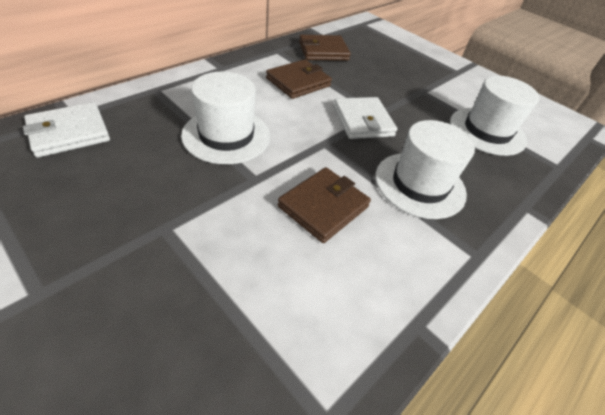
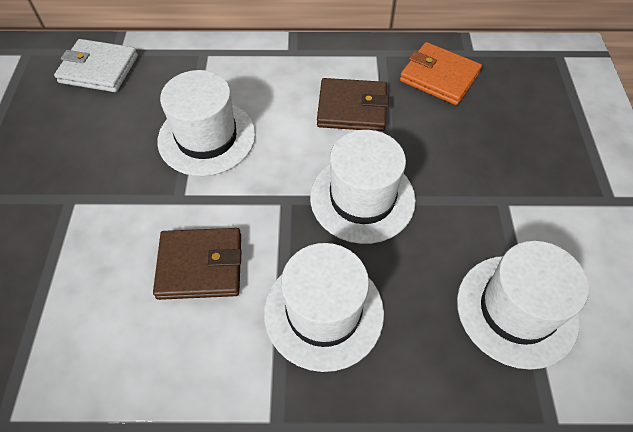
camera: 50 degrees right, 10 degrees up
(323, 51) = (439, 77): brown wallet -> orange wallet
(363, 121) = (362, 198): white wallet -> white hat

